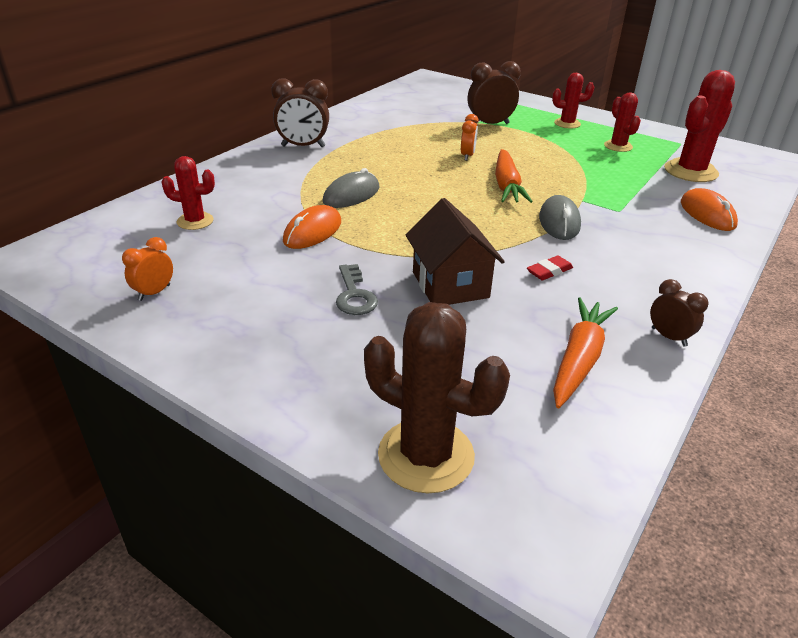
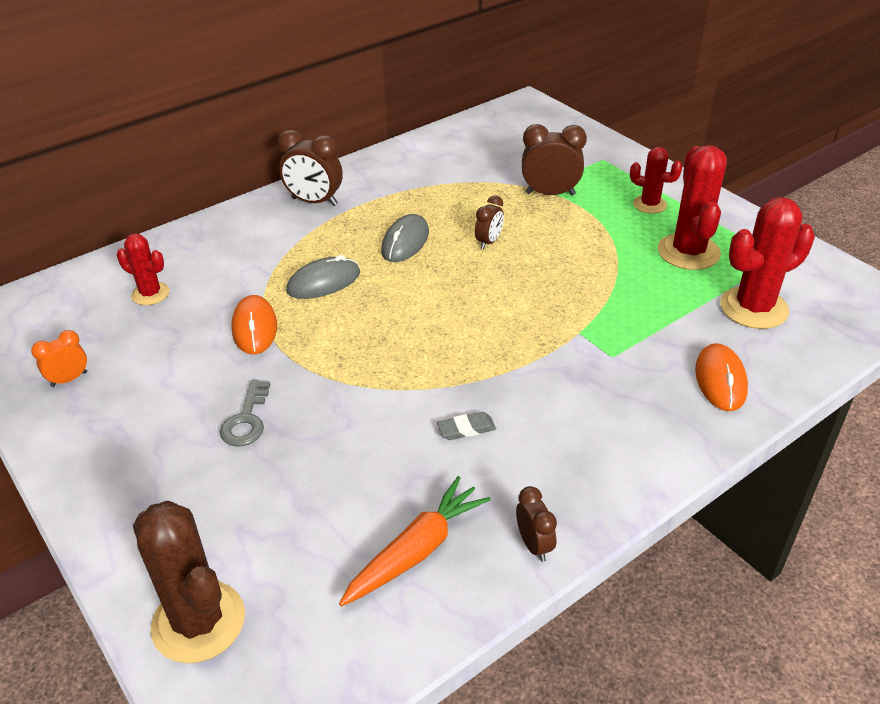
camera: 20 degrees right, 5 degrees up
(312, 231) = (254, 328): orange mouse -> orange mouse turned 60 degrees counterclockwise
(450, 285) = (349, 426): brown house -> none
(467, 156) = (489, 242): orange clock -> brown clock
(506, 185) = (504, 295): orange carrot -> none
(549, 271) = (466, 429): red eraser -> grey eraser
(559, 222) = (527, 360): grey mouse -> grey mouse (405, 242)
(618, 146) = (688, 252): red cactus -> red cactus, size x1.72

